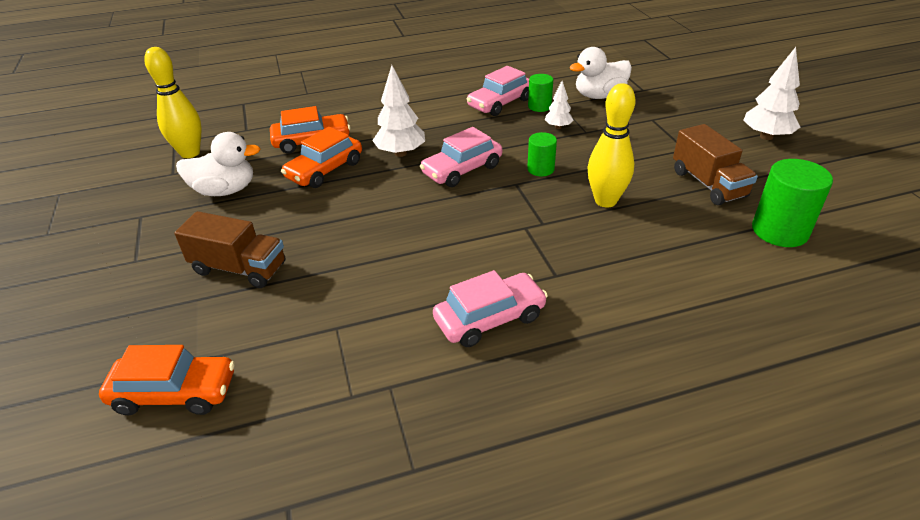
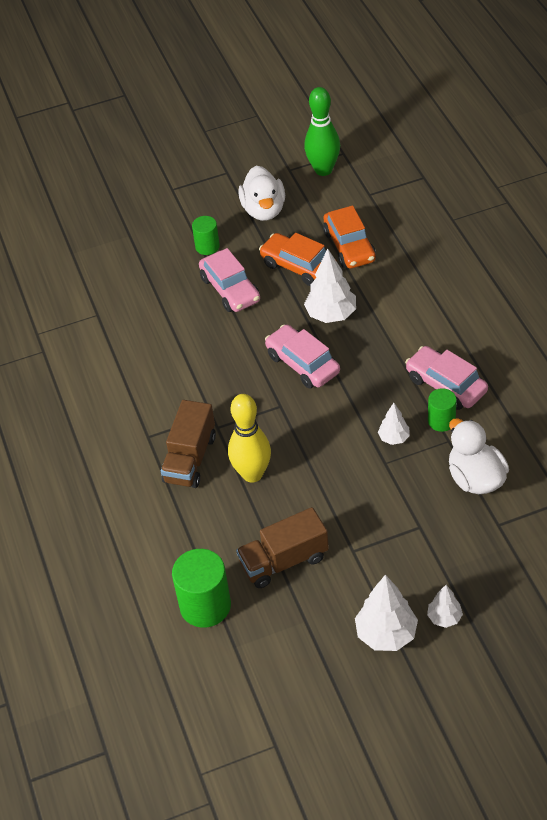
camera: 90 degrees right, 10 degrees up
(175, 393) = (46, 251): orange car -> none
(190, 153) = (323, 170): yellow bowling pin -> green bowling pin
(239, 268) = (161, 247): brown truck -> brown truck (190, 459)
(490, 318) = (101, 398): pink car -> pink car (230, 289)
(540, 169) = (306, 424): green cylinder -> green cylinder (207, 246)
(739, 113) = (444, 617): none -> white tree

